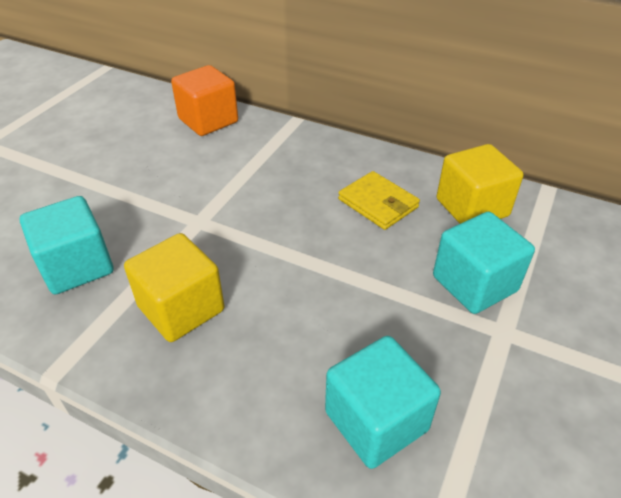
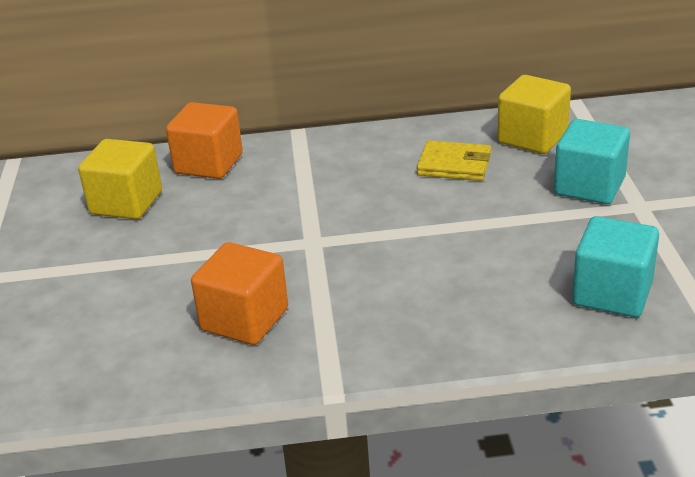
camera: 30 degrees left, 10 degrees down
(77, 266) = (244, 319): turquoise cube -> orange cube
(181, 308) = (382, 302): yellow cube -> yellow cube (126, 203)

